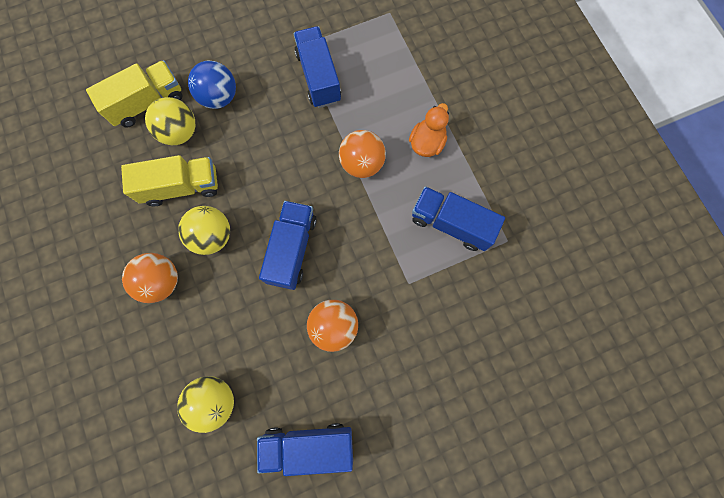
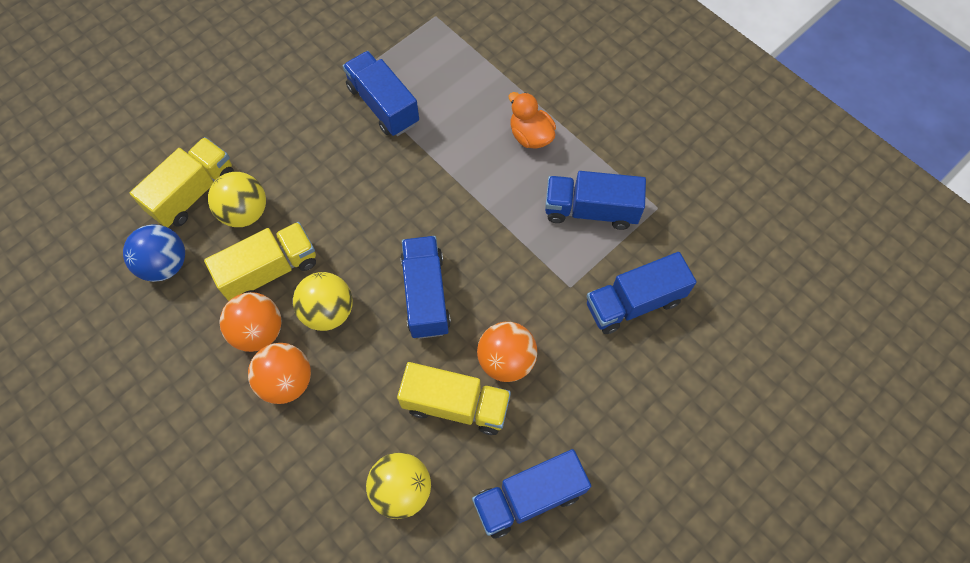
camera: 20 degrees left, 10 degrees down
(219, 97) = (277, 160): blue ball -> blue ball (165, 264)
(281, 348) = (456, 405): none -> yellow truck
(362, 163) = (468, 179): orange ball -> orange ball (258, 331)
(427, 143) = (530, 136): orange duck -> orange duck turned 45 degrees counterclockwise
(455, 315) = (634, 302): none -> blue truck

